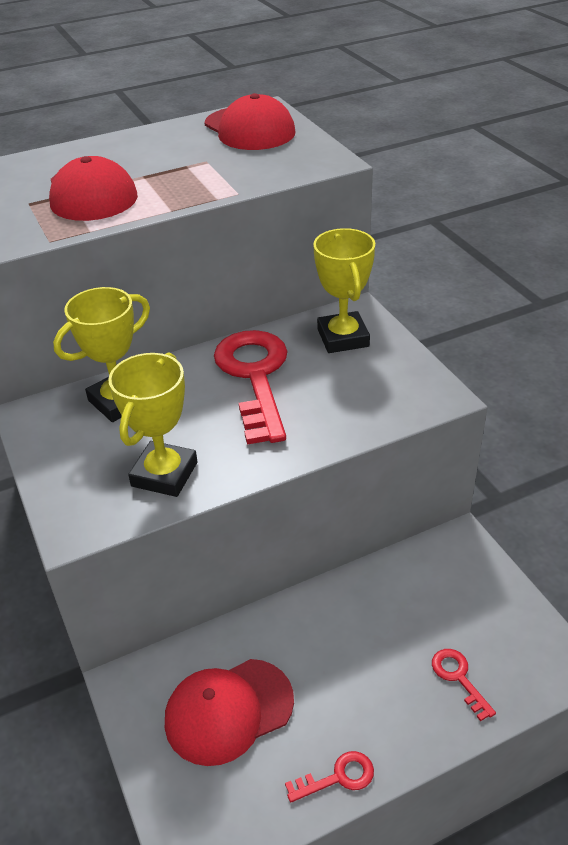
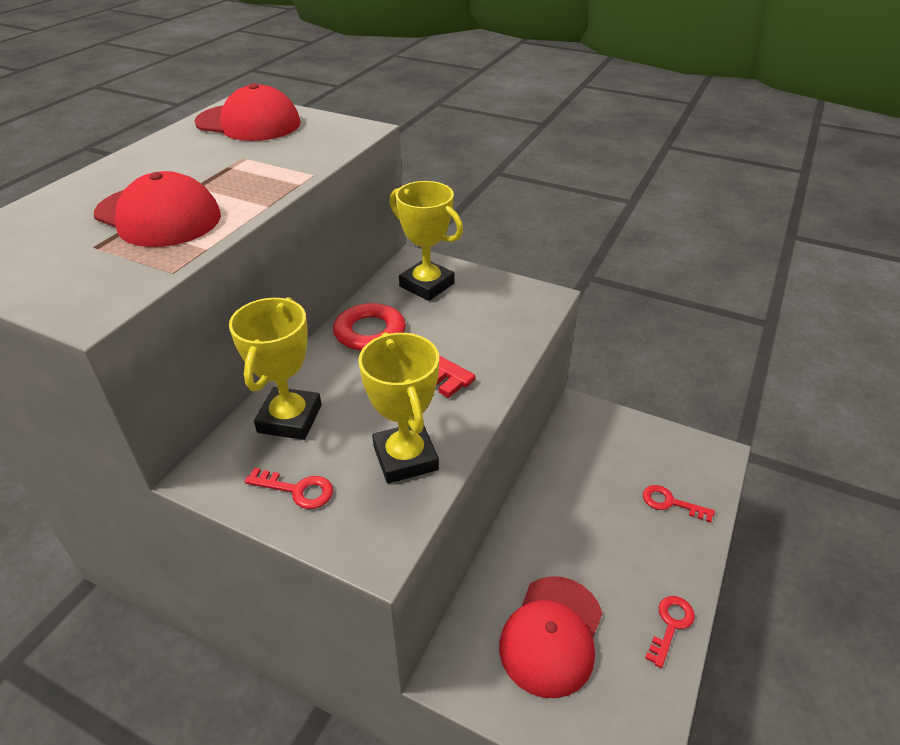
camera: 40 degrees left, 0 degrees up
(70, 456) = (297, 490): none -> red key

